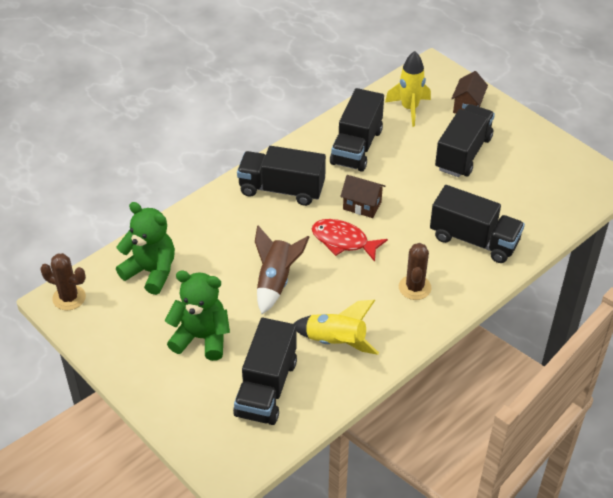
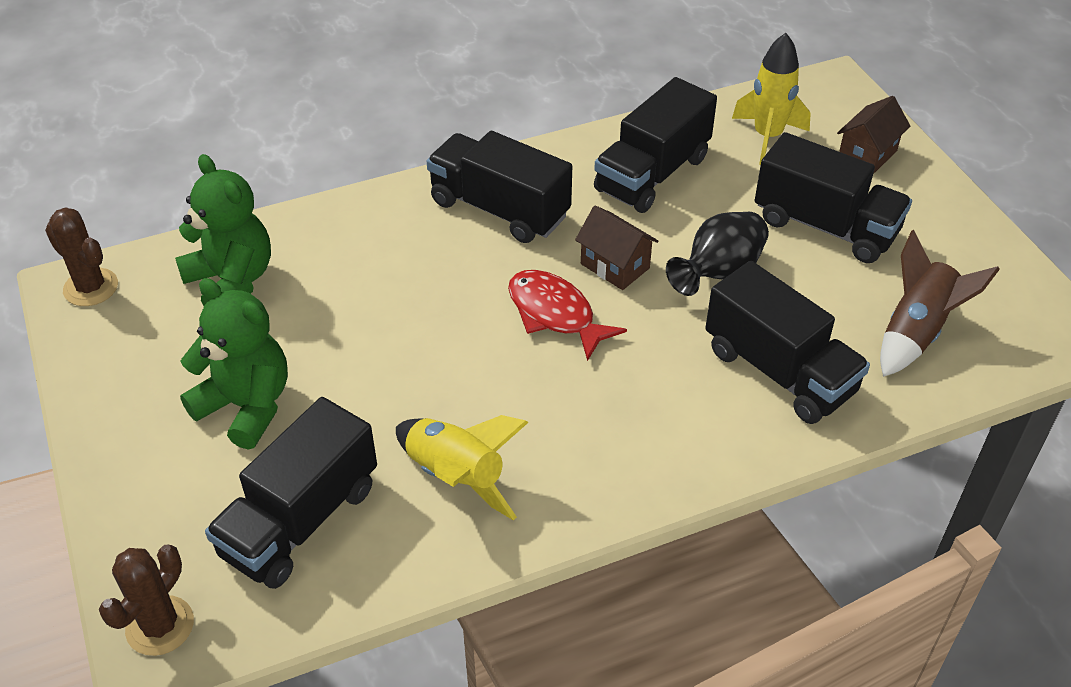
camera: 20 degrees right, 0 degrees up
(275, 281) = (412, 349): brown rocket -> brown rocket (916, 331)
(414, 287) = (636, 423): brown cactus -> brown cactus (160, 626)
(419, 195) = (718, 273): none -> black vase
(463, 153) = (825, 226): black truck -> black truck turned 75 degrees clockwise

